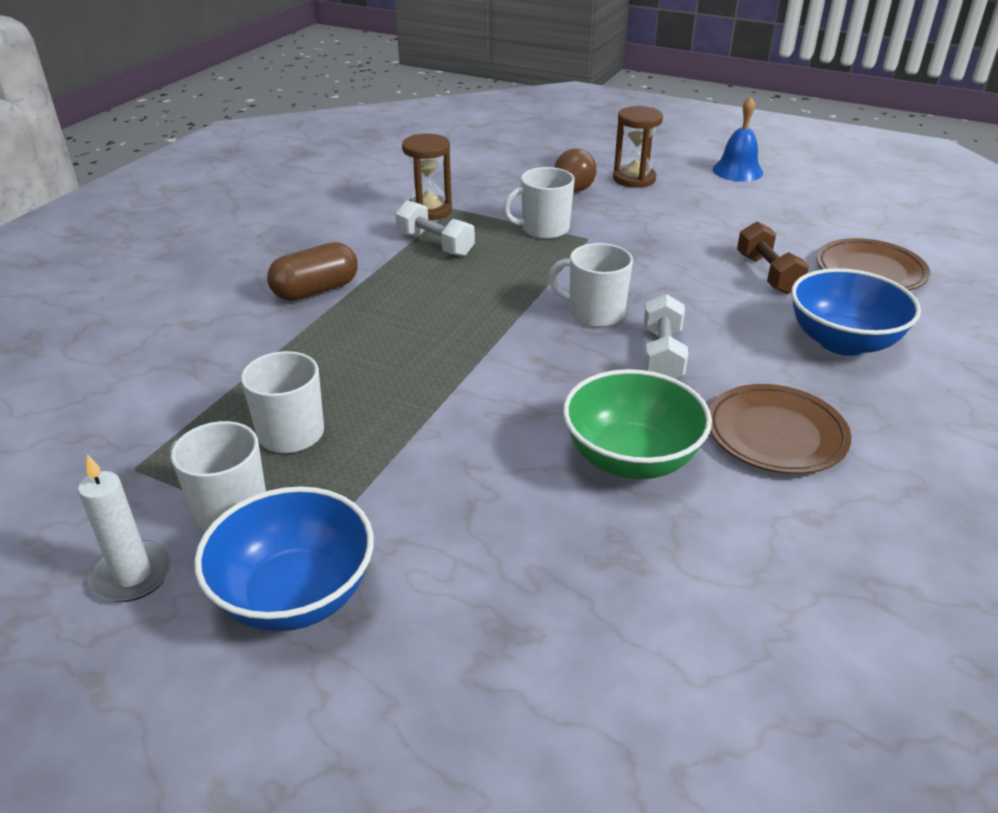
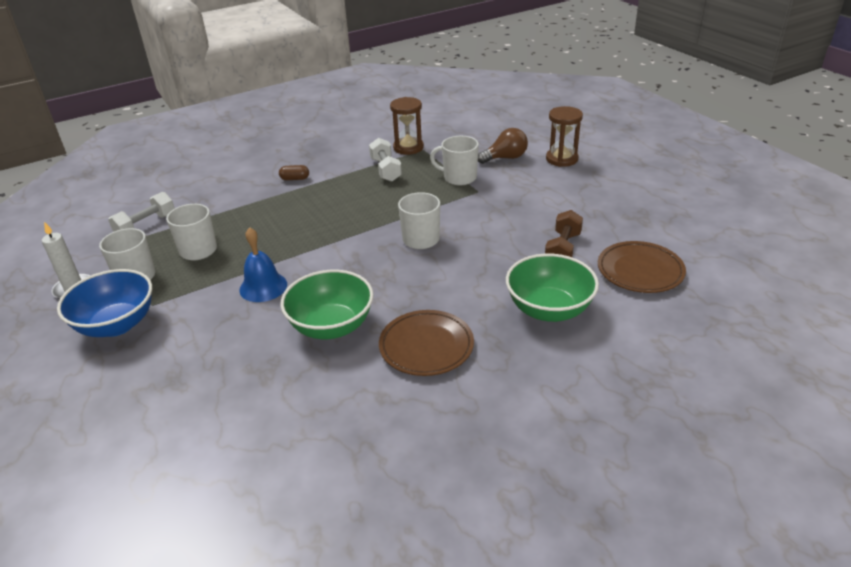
camera: 35 degrees right, 0 degrees up
(316, 290) = (295, 179): brown capsule -> brown capsule, size x0.54
(662, 355) = (425, 277): white dumbbell -> white dumbbell (146, 225)
(737, 171) = (645, 172): blue bell -> blue bell (263, 287)
(842, 342) = (549, 309): blue bowl -> green bowl

